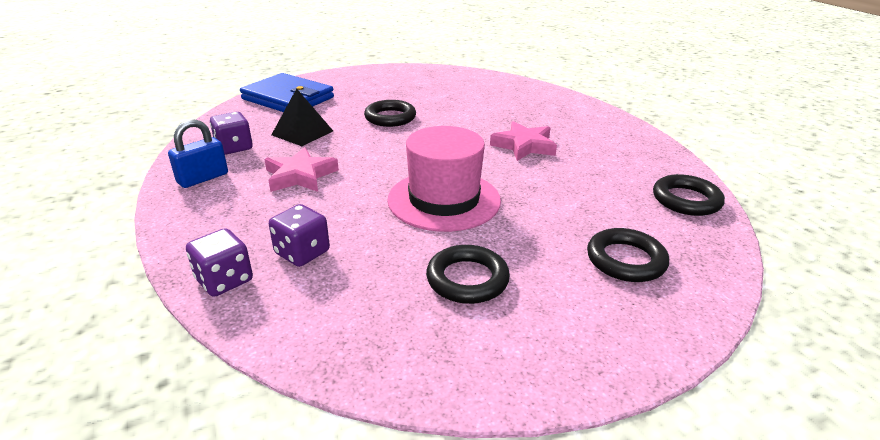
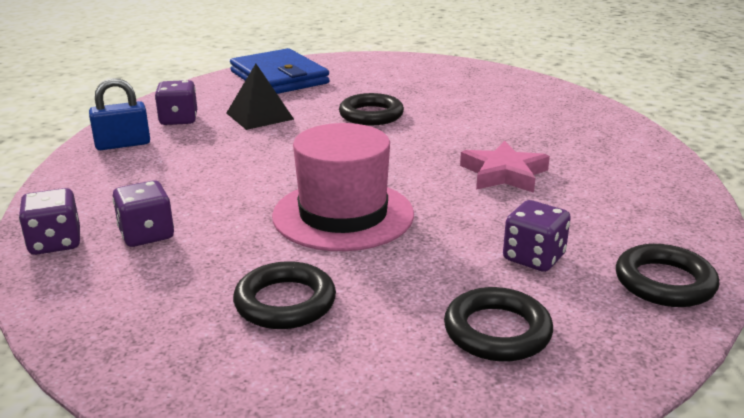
camera: 25 degrees right, 5 degrees down
(300, 176) = (216, 159): pink star -> none
(598, 202) = (533, 258): none -> purple dice

